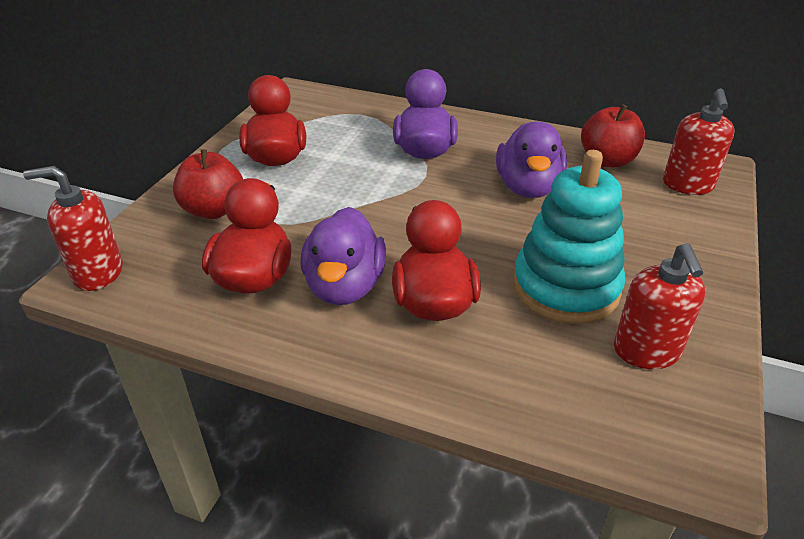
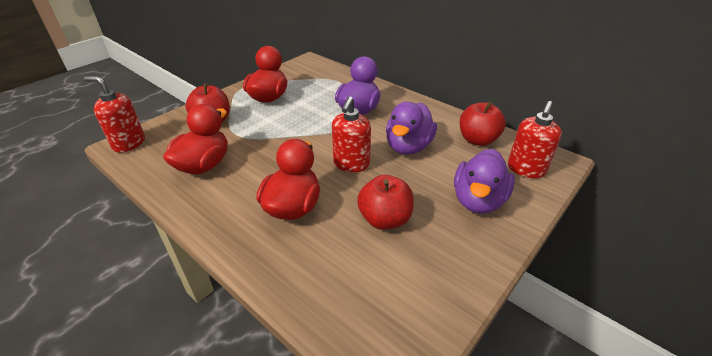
camera: 20 degrees right, 0 degrees up
(345, 286) = (249, 183): purple duck -> purple duck (478, 200)
(565, 287) = (385, 219): turquoise stacking toy -> red apple
(646, 351) = (409, 279): red soap dispenser -> red soap dispenser (351, 164)

